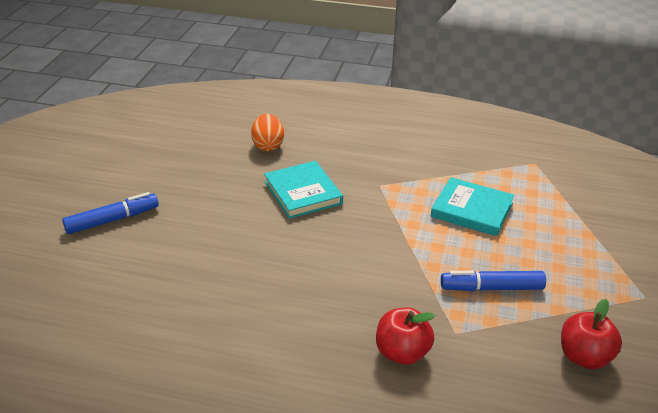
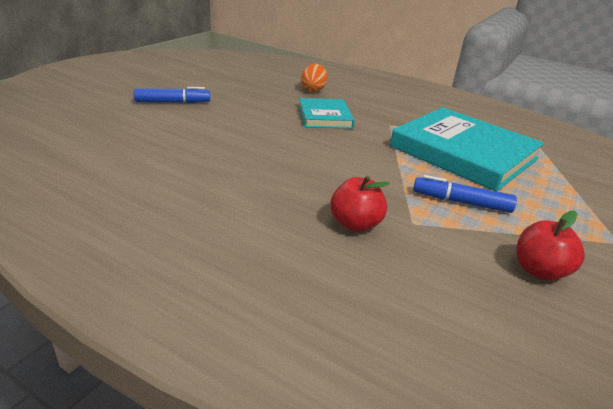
camera: 15 degrees right, 5 degrees down
(472, 210) = (463, 153): turquoise book -> turquoise book, size x1.89

